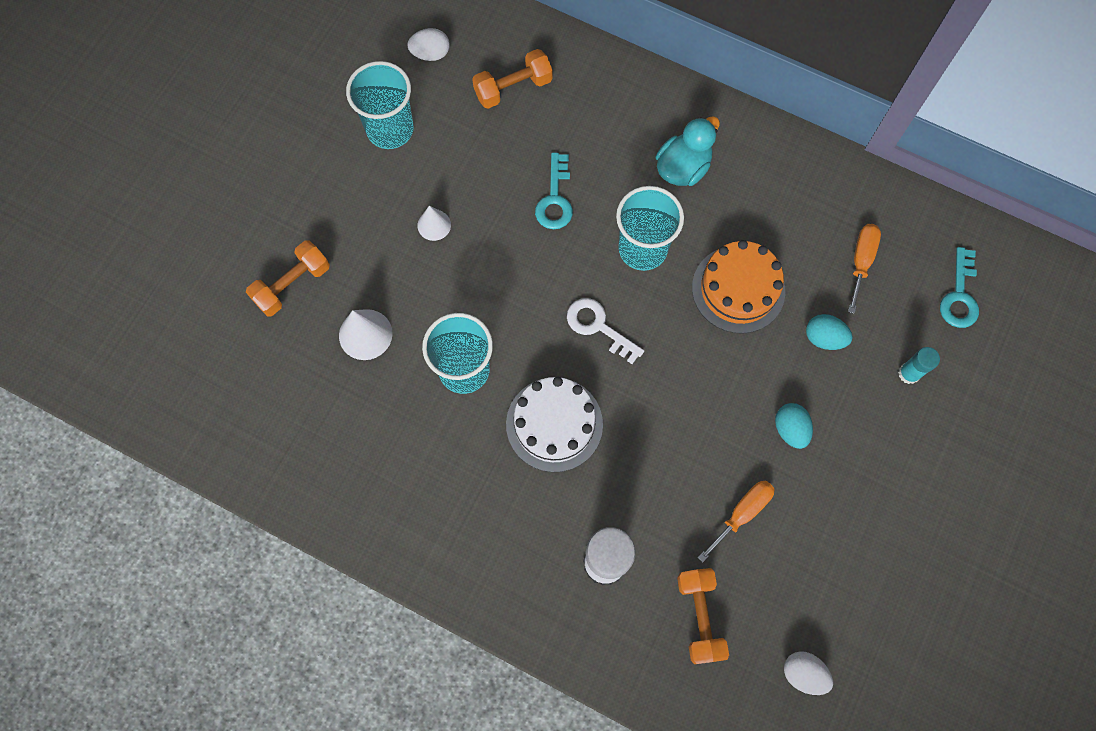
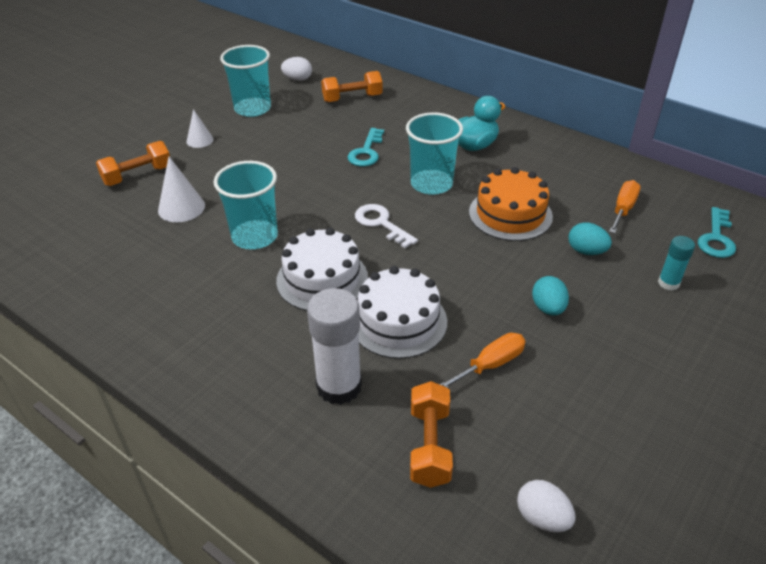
camera: 10 degrees right, 30 degrees down
(434, 225) = (265, 156): white cone -> white cone (200, 140)
(644, 471) = (398, 321): none -> white cake

